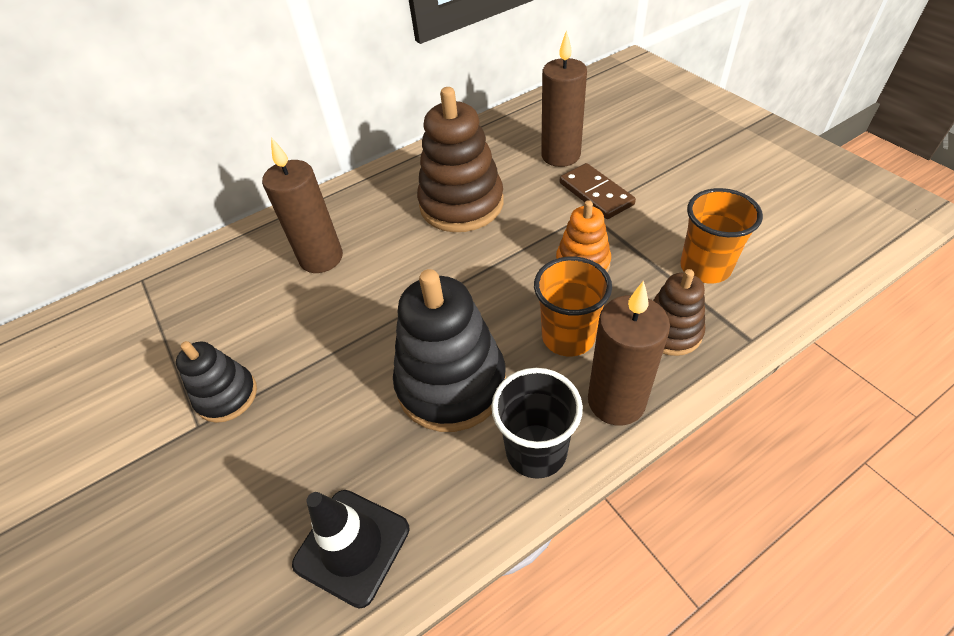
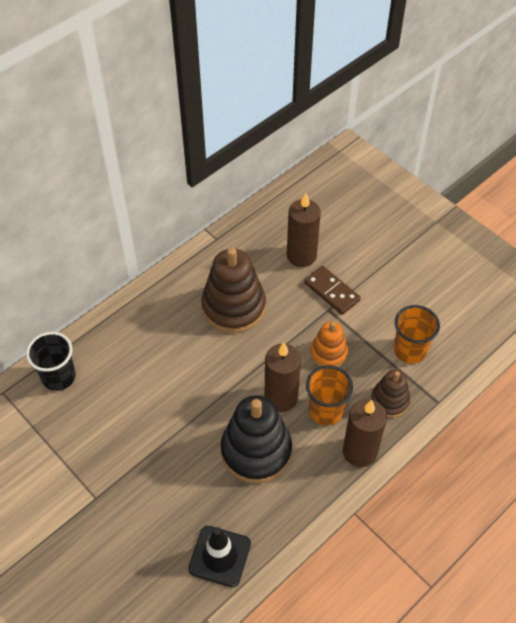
camera: 15 degrees left, 5 degrees up
(227, 396) = (108, 475): black stacking toy -> none
(321, 258) = (139, 363): brown candle -> brown candle (281, 398)
(536, 451) = (316, 488): black cup -> black cup (59, 377)

